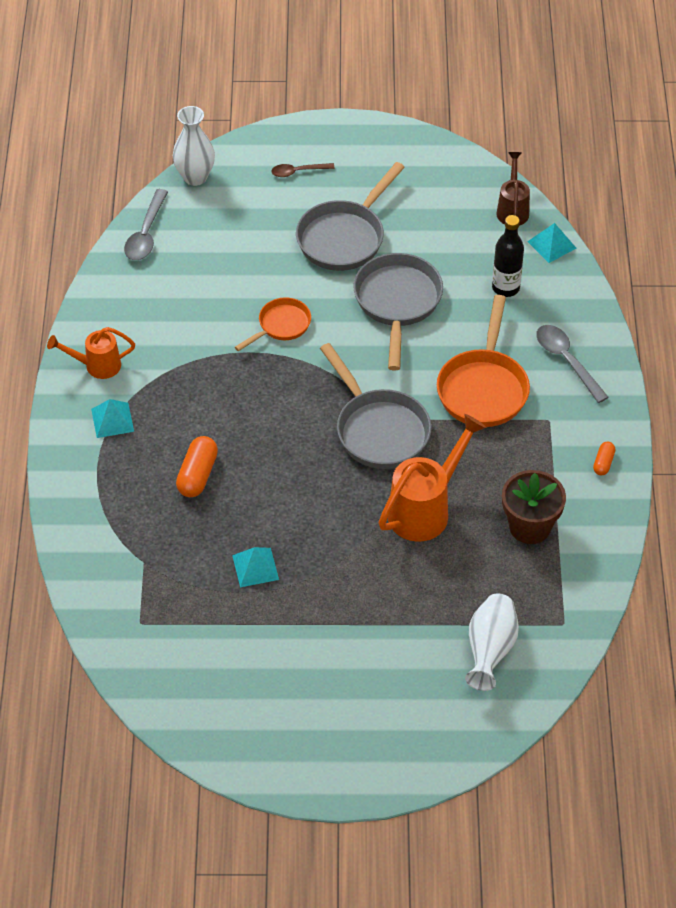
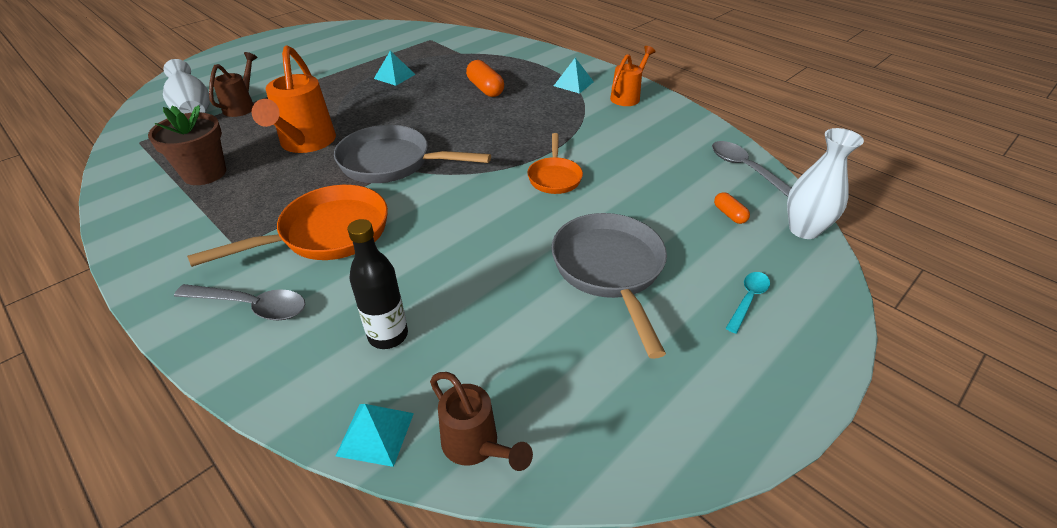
camera: 135 degrees right, 10 degrees down
(298, 172) = (748, 299): brown spoon -> turquoise spoon
(397, 303) = (484, 249): grey pan -> none
(440, 622) = (242, 106): none -> brown watering can
(483, 388) = (327, 234): orange pan -> orange pan turned 90 degrees clockwise
(603, 463) = (152, 244): orange capsule -> orange capsule (729, 214)

